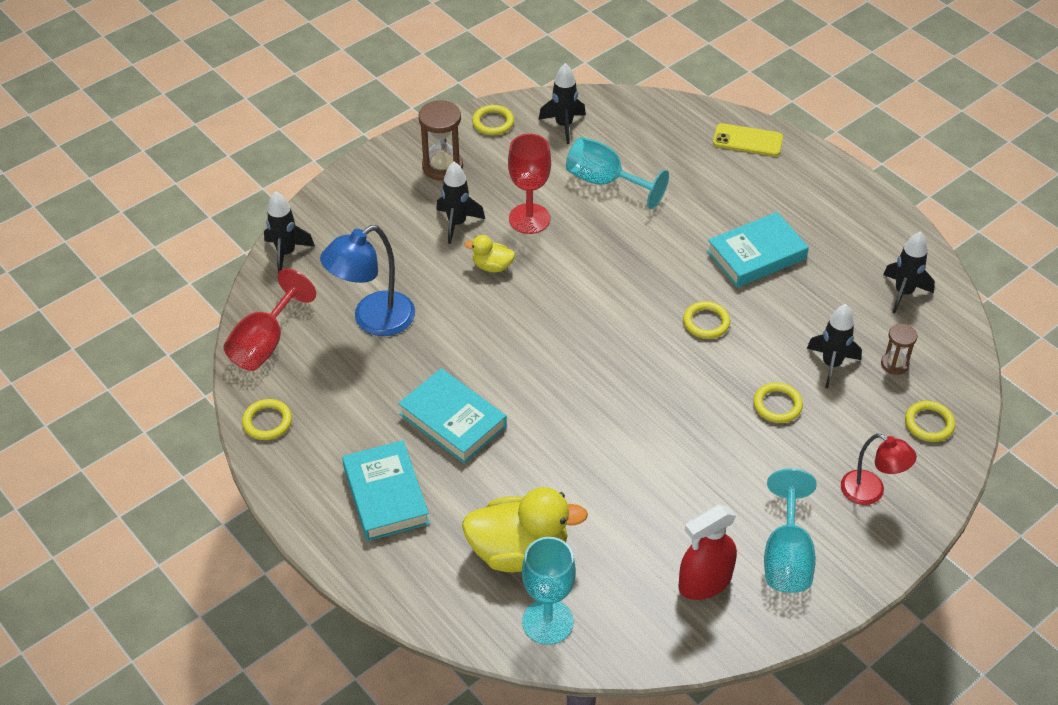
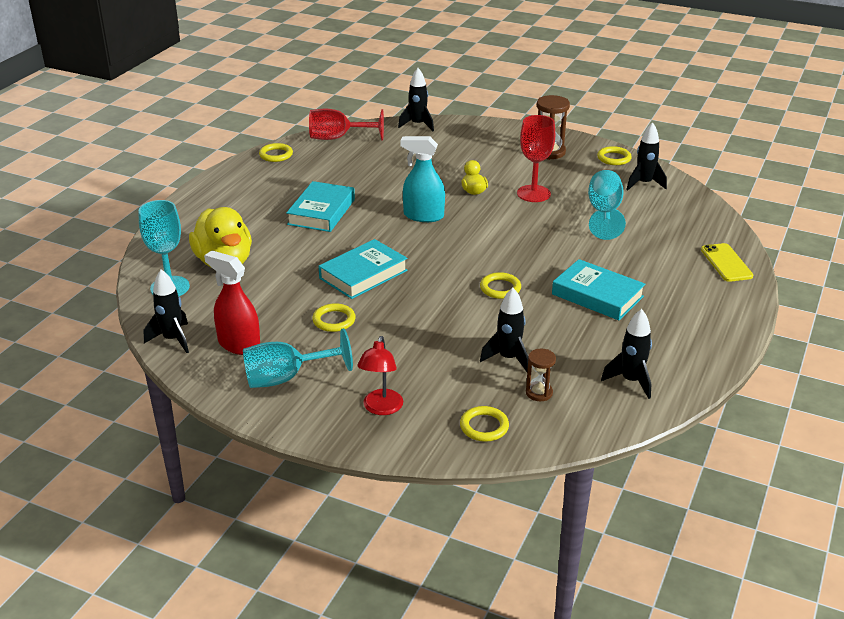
camera: 65 degrees right, 15 degrees down
(373, 320) = (386, 165): blue lamp -> none
(386, 495) = (243, 205): turquoise book -> turquoise book (363, 274)
(457, 223) = (501, 170): black rocket -> black rocket (172, 339)
(520, 330) = (423, 216): none -> turquoise spray bottle
(777, 405) = (440, 340): yellow ring -> yellow ring (334, 320)

